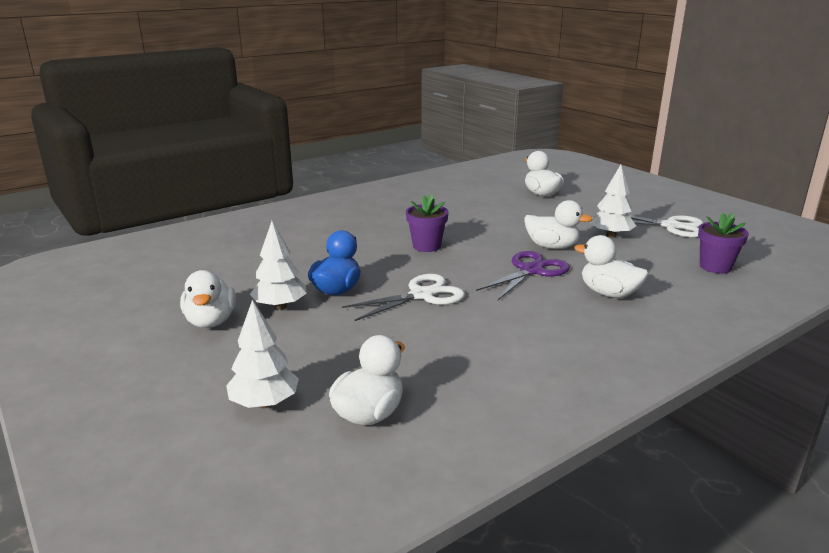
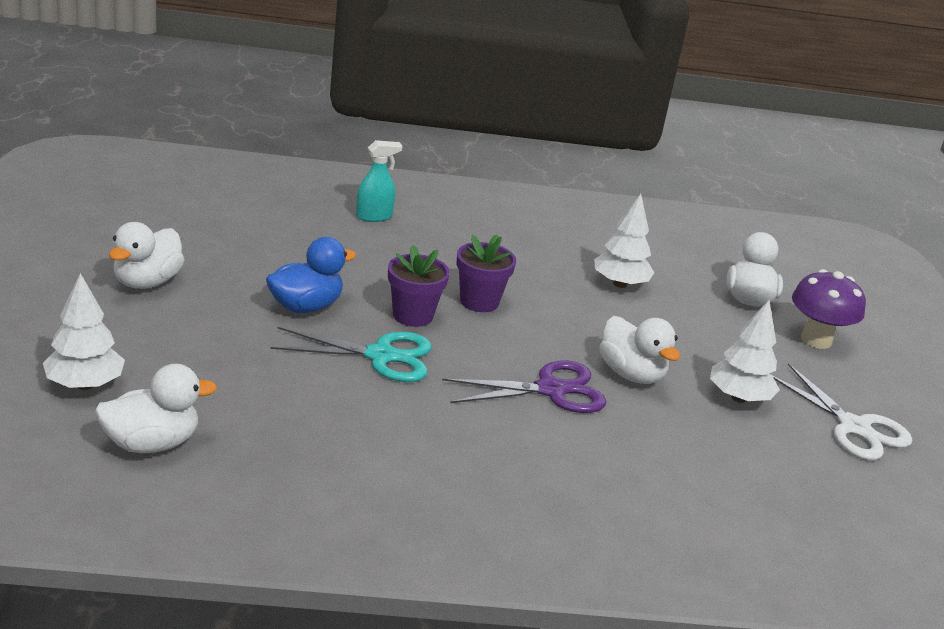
camera: 30 degrees right, 5 degrees up
(280, 306) = (227, 297): white tree -> white tree (620, 284)
(301, 229) = (374, 217): none -> turquoise spray bottle
(421, 295) = (380, 356): white scissors -> turquoise scissors
(595, 199) = (816, 340): none -> purple mushroom
(608, 293) = (596, 463): white duck -> none
(715, 267) = (807, 507): purple flower pot -> purple flower pot (412, 315)

